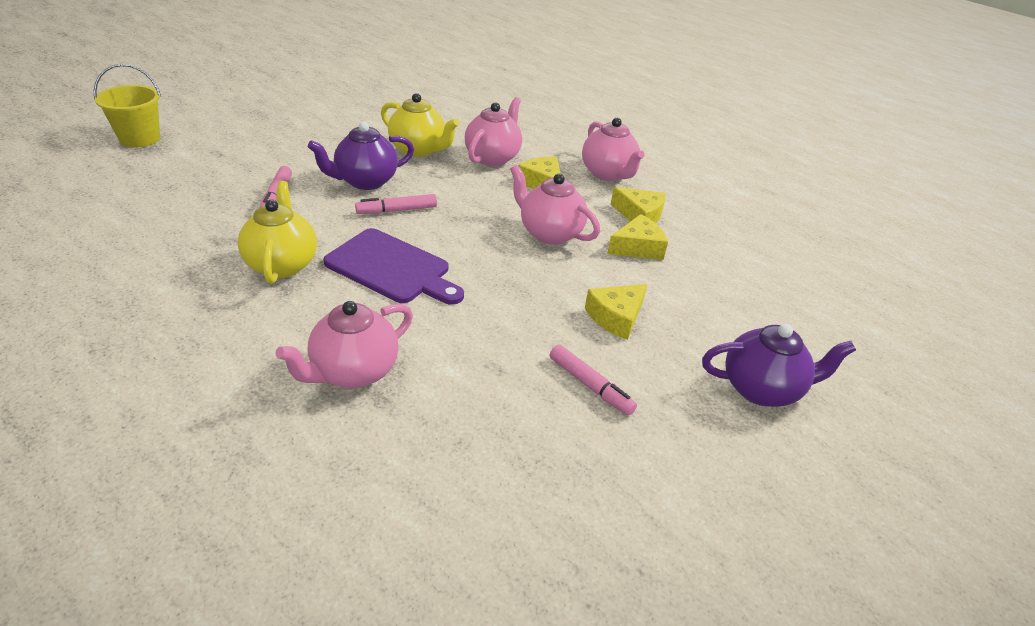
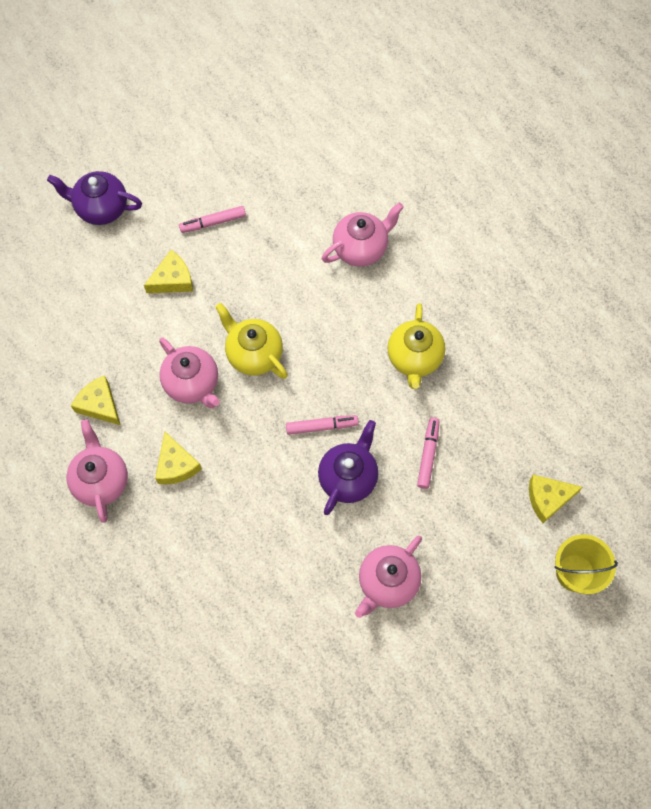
camera: 165 degrees left, 30 degrees up
(365, 181) = (348, 477): purple teapot -> purple teapot turned 45 degrees counterclockwise
(392, 268) = (330, 347): purple cutting board -> none
(418, 150) = (291, 538): yellow teapot -> yellow teapot (254, 354)
(492, 157) = (215, 519): pink teapot -> pink teapot (387, 582)
(590, 385) = (213, 222): pink marker -> pink marker turned 75 degrees counterclockwise
(637, 247) = (122, 358): yellow cheese -> yellow cheese (548, 498)

